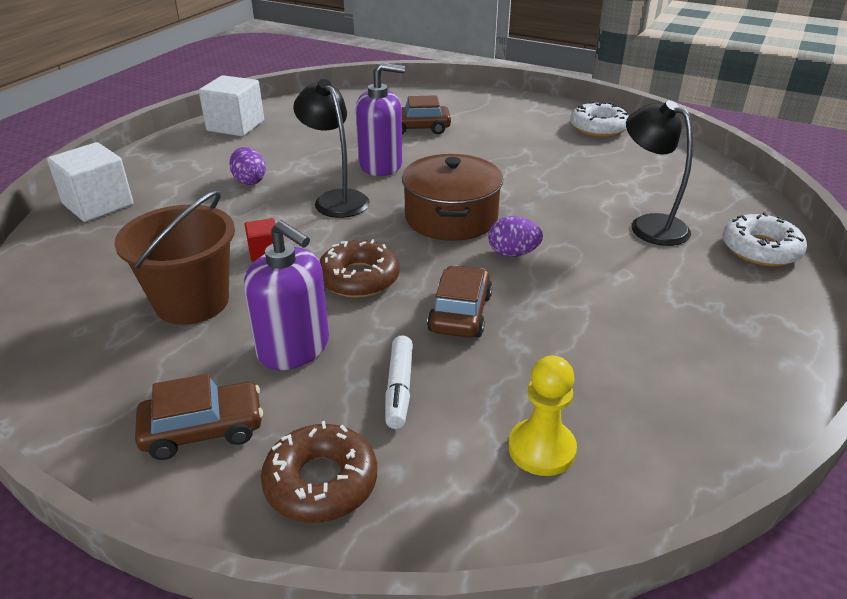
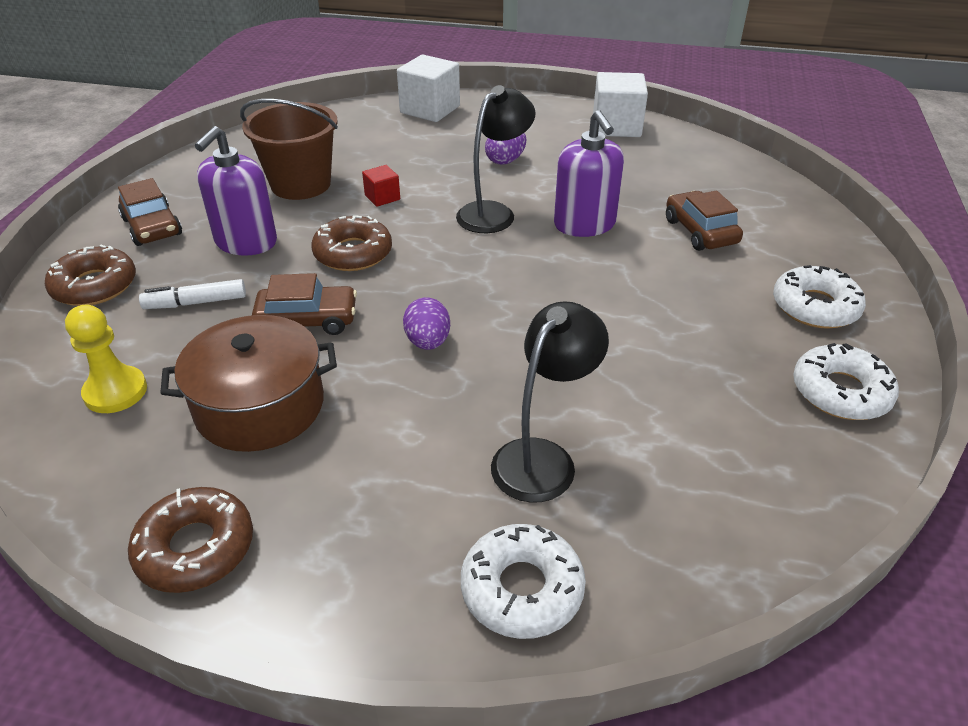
camera: 75 degrees right, 5 degrees up
(451, 217) = (489, 289): brown pot -> brown pot (260, 406)
(518, 115) = (815, 307): none -> white donut
(748, 388) = (195, 548): none -> brown donut

